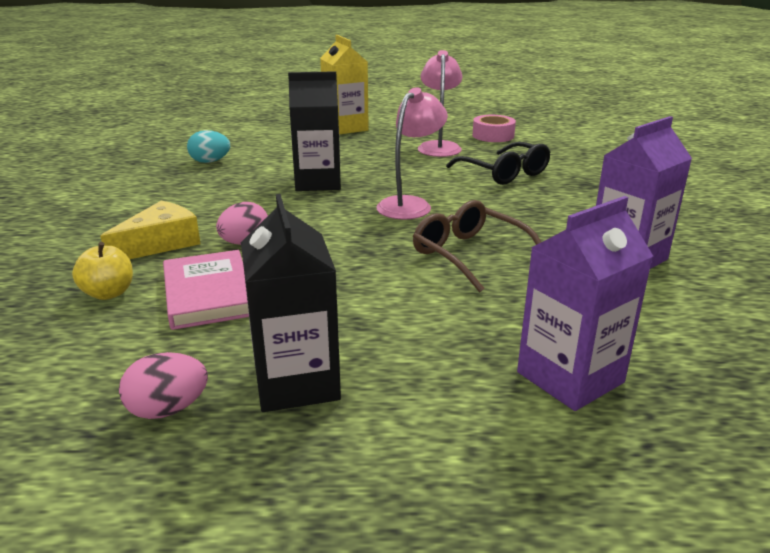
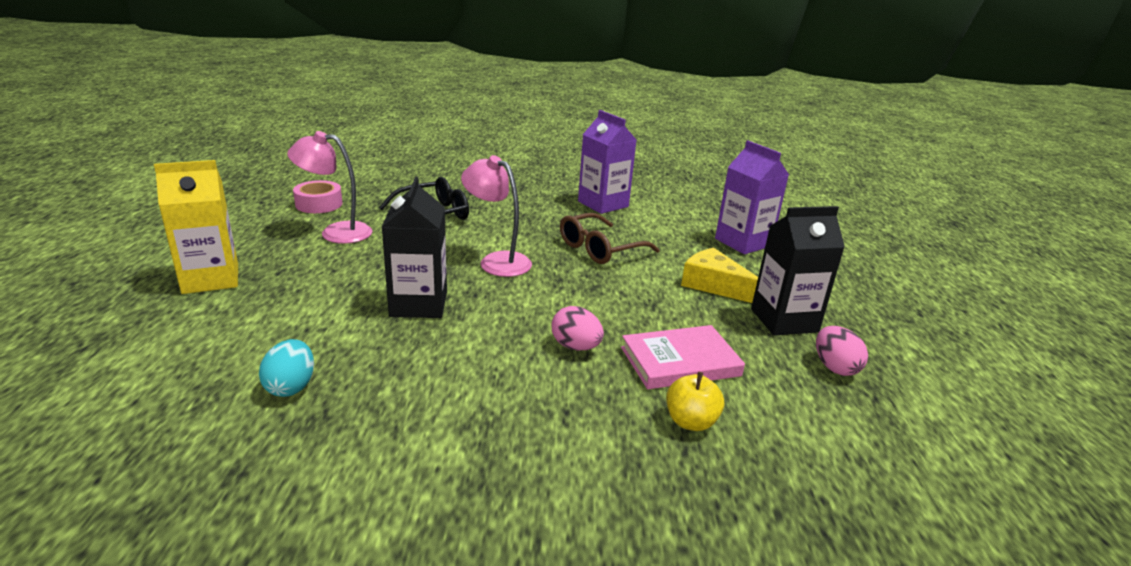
camera: 90 degrees left, 0 degrees up
(160, 243) = (575, 402): yellow cheese -> yellow cheese (714, 285)

